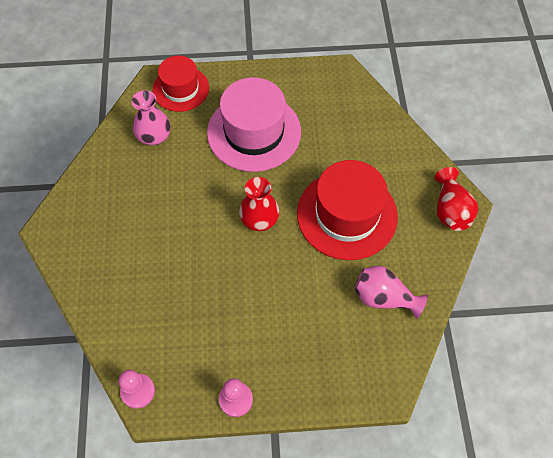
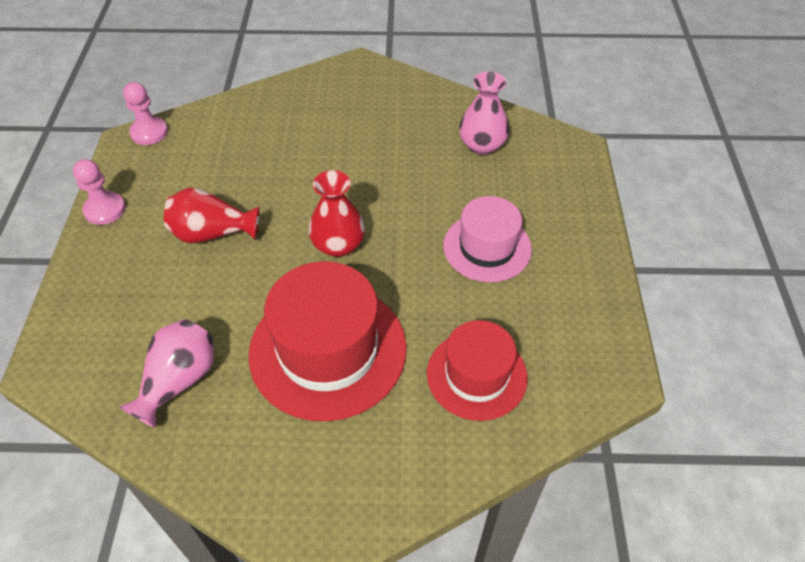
camera: 95 degrees right, 10 degrees down
(181, 89) = (563, 171): red hat -> red hat (476, 375)
(254, 132) = (487, 247): pink hat -> pink hat, size x0.62
(450, 210) = (309, 512): red vase -> red vase (212, 233)

